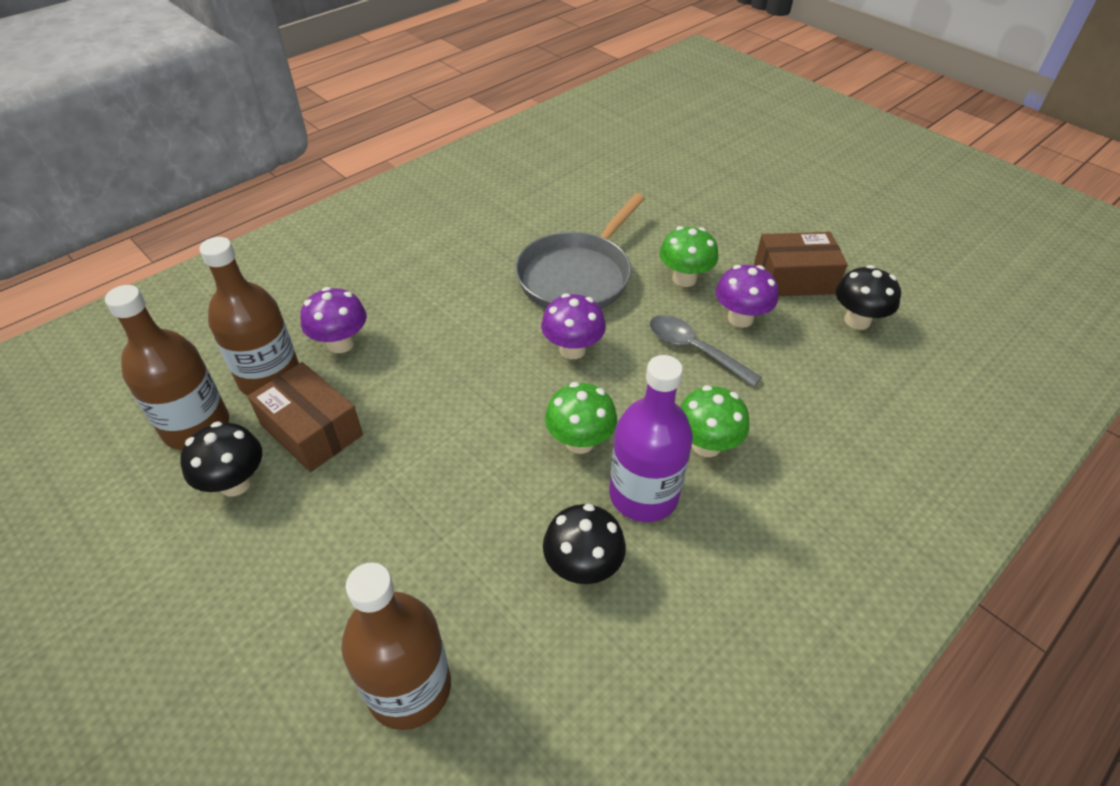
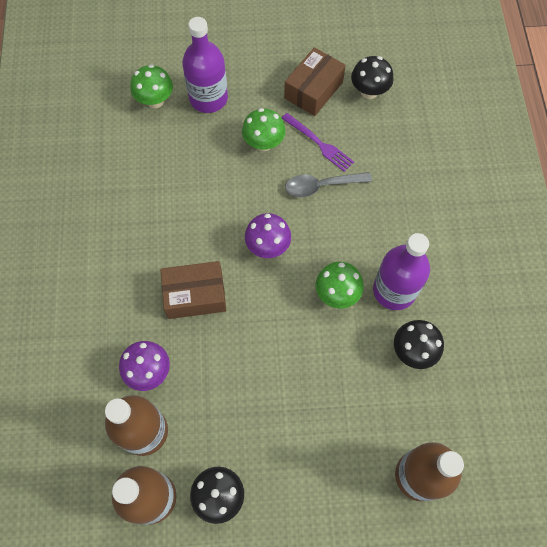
camera: 50 degrees left, 20 degrees up
(312, 430) = (211, 430): brown box -> brown box (195, 295)
(578, 276) = (209, 196): grey pan -> none
(680, 216) = (208, 98): none -> purple bottle
(706, 445) = (388, 236): green mushroom -> green mushroom (155, 100)
(740, 318) = (319, 143): purple mushroom -> purple fork

